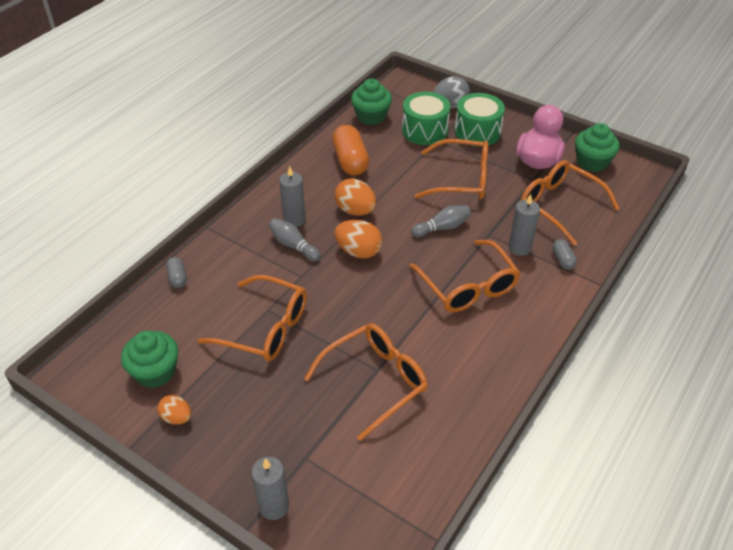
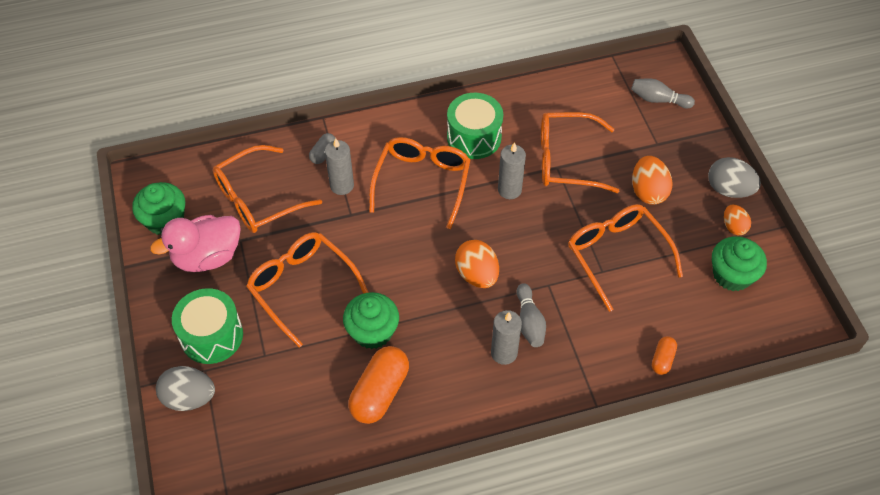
camera: 140 degrees left, 10 degrees up
(178, 278) = (662, 359): grey capsule -> orange capsule
(202, 454) = (729, 189): none -> grey egg
(274, 506) = (699, 129): grey candle -> grey candle (509, 190)
(355, 210) = (437, 322): orange egg -> orange egg (648, 191)
(371, 116) = (289, 448): green cupcake -> green cupcake (372, 331)
(424, 130) = (259, 379): green drum -> green drum (474, 137)
(442, 228) = (380, 248): grey bowling pin -> grey bowling pin (658, 100)
(559, 206) = (258, 199): orange glasses -> orange glasses turned 60 degrees clockwise

